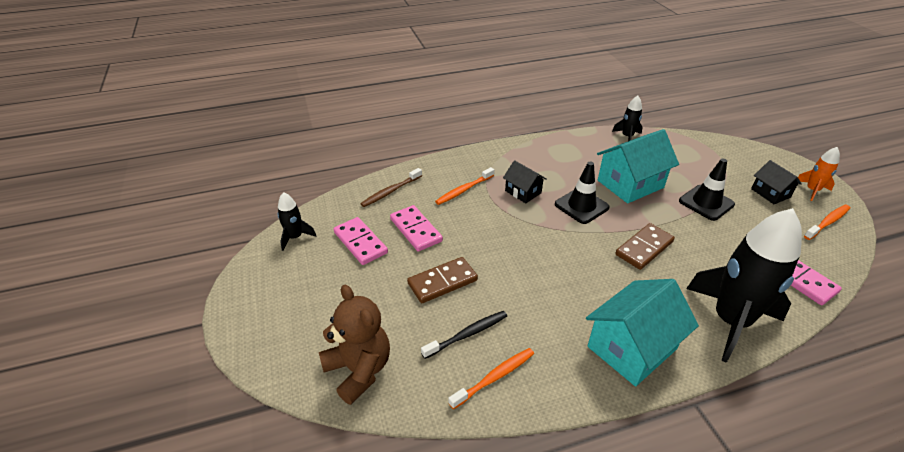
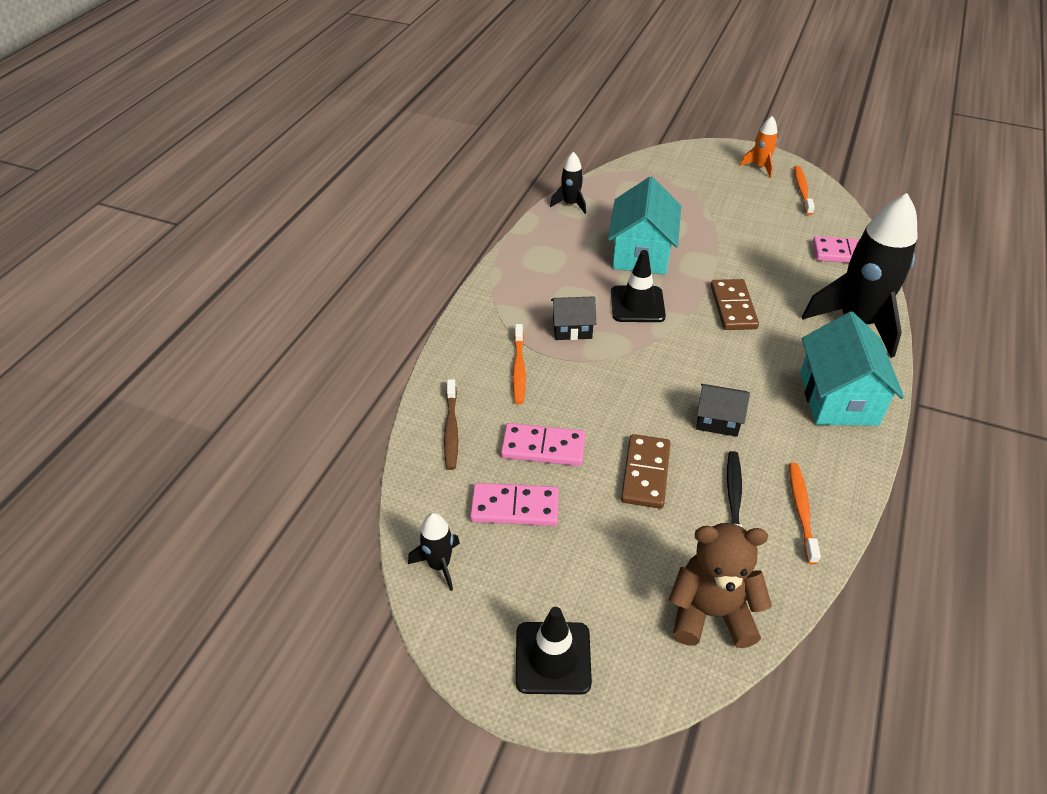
camera: 50 degrees left, 5 degrees up
(706, 203) = (714, 230): black traffic cone -> black traffic cone (553, 658)
(770, 193) = (740, 189): black house -> black house (718, 420)

